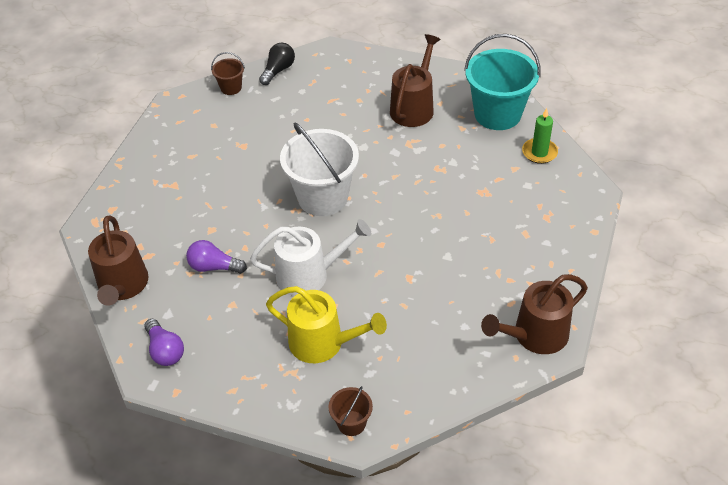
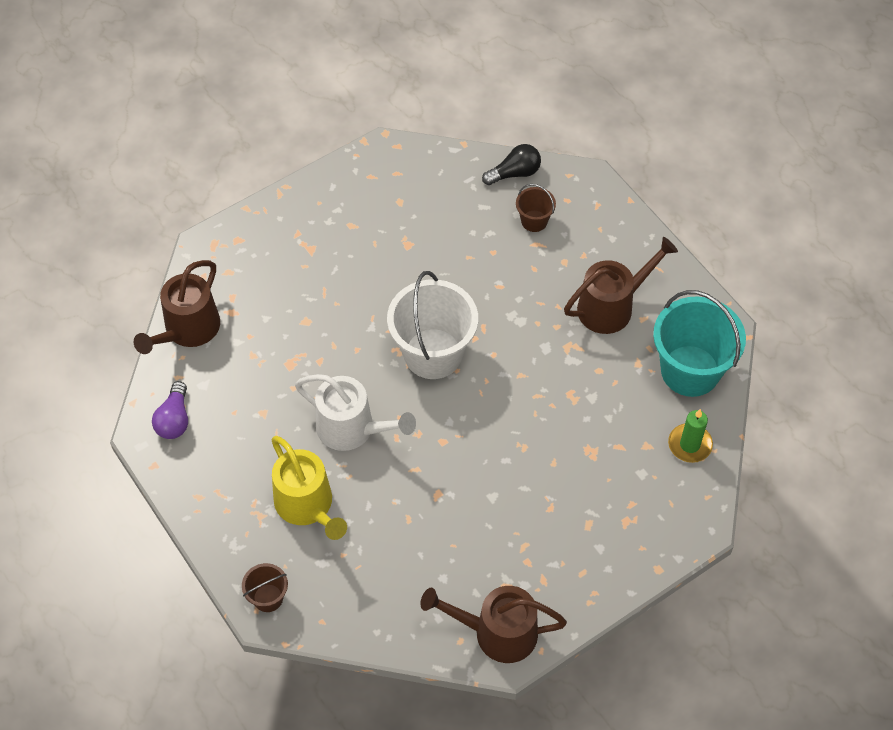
camera: 35 degrees right, 10 degrees up
(214, 267) = (277, 363): purple light bulb -> none
(231, 88) = (451, 166): brown bucket -> brown bucket (534, 221)

